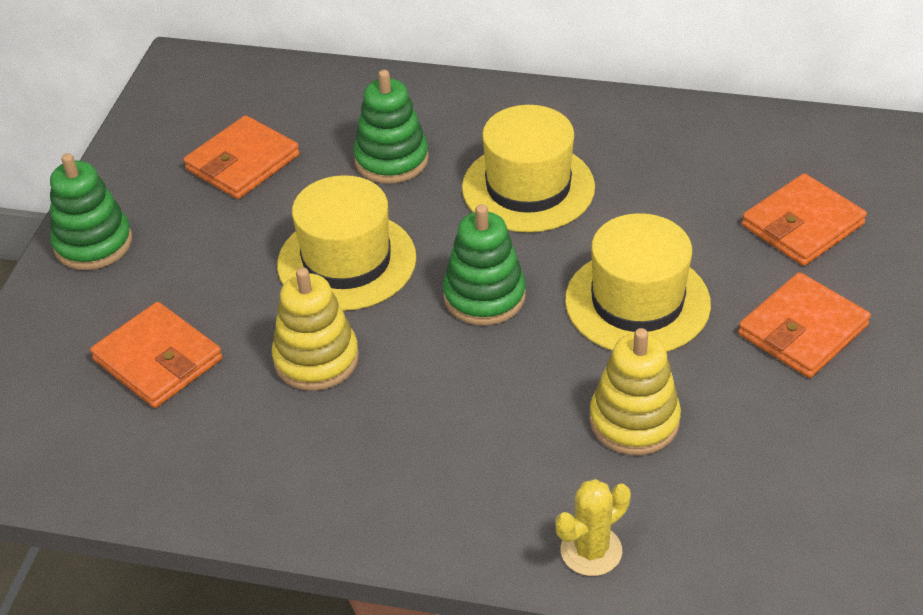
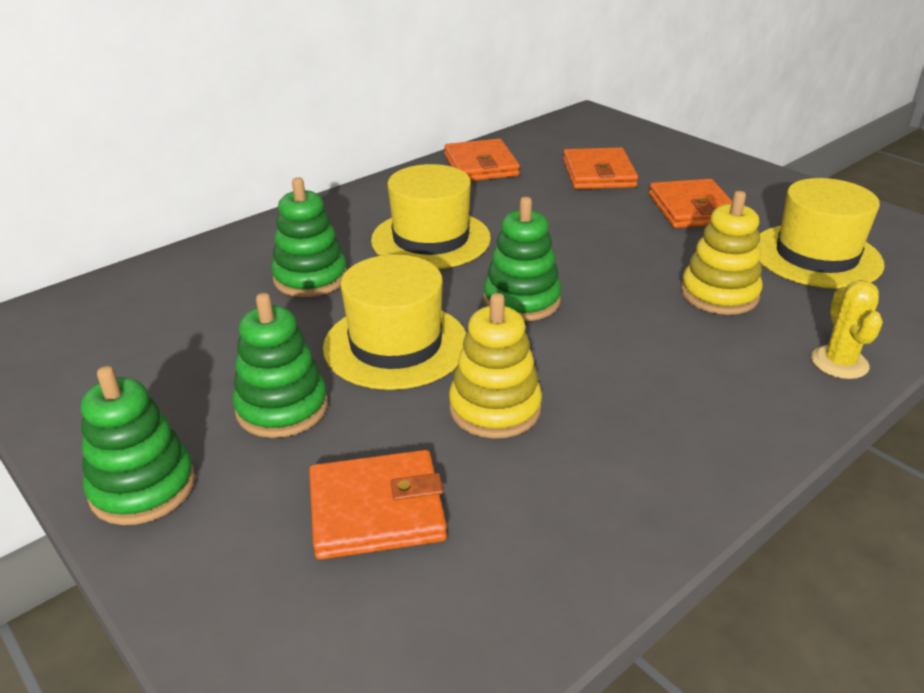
camera: 55 degrees left, 10 degrees down
(219, 251) = (282, 408): none -> green stacking toy
(242, 162) = (188, 348): orange wallet -> orange wallet (481, 165)
(637, 302) = (602, 247): yellow hat -> yellow hat (816, 256)

